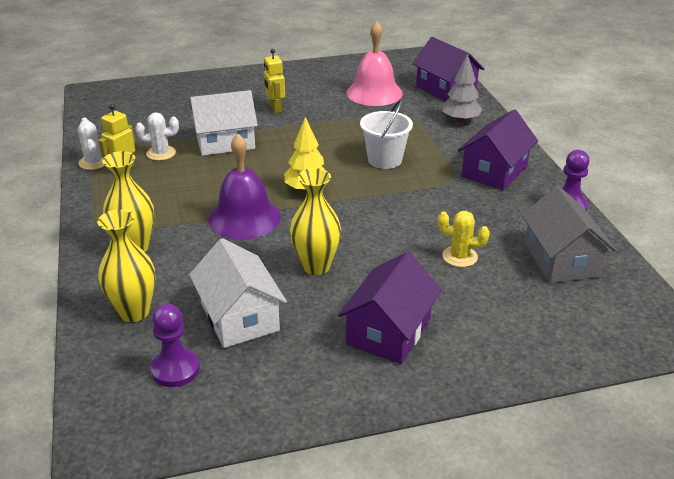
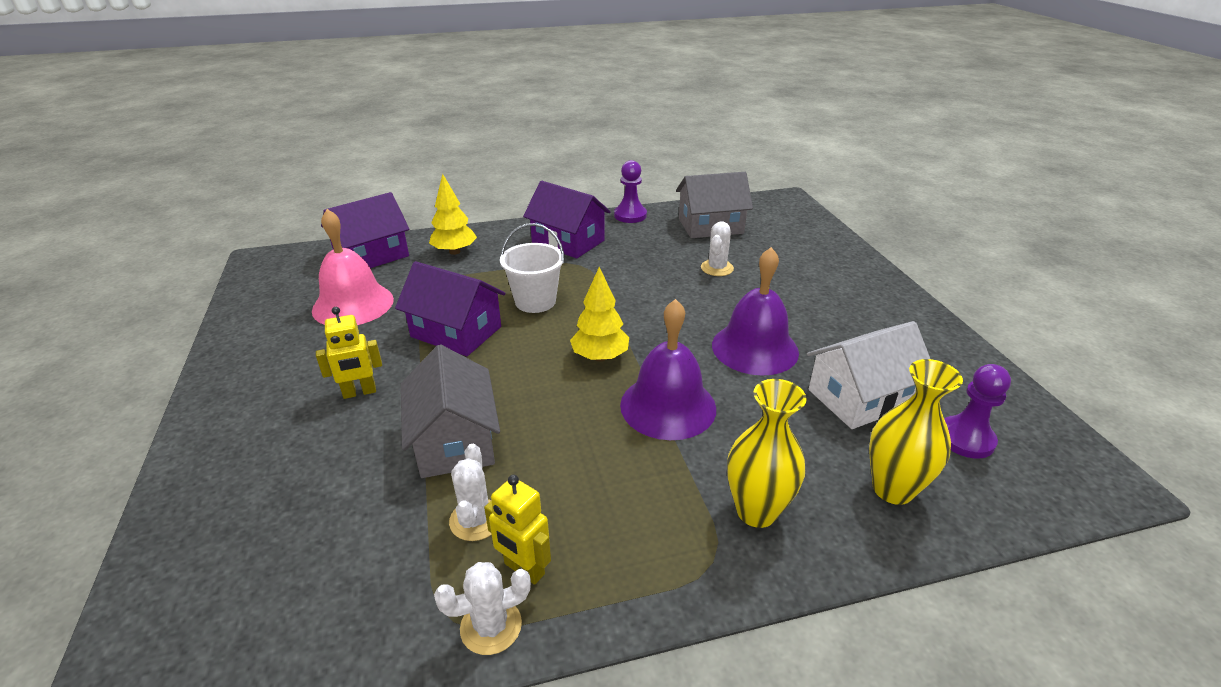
camera: 90 degrees left, 0 degrees up
(225, 142) = (455, 440): white house -> grey house
(316, 266) = (755, 348): yellow vase -> purple bell
(388, 331) = (838, 307): purple house -> purple house (456, 332)
(460, 120) = (454, 252): grey tree -> yellow tree
(460, 256) = (717, 268): yellow cactus -> white cactus

